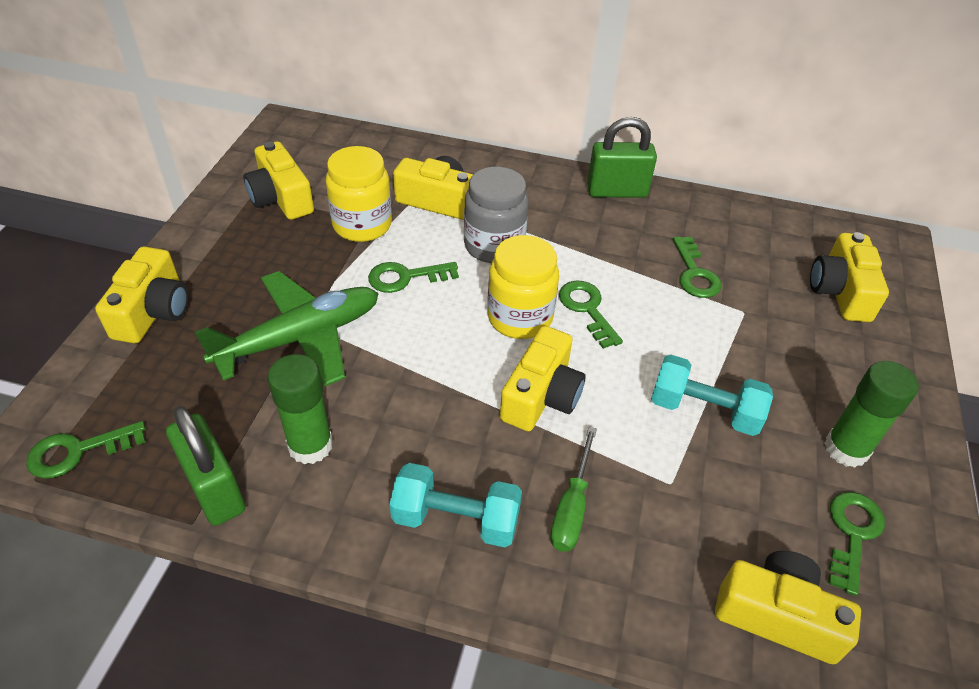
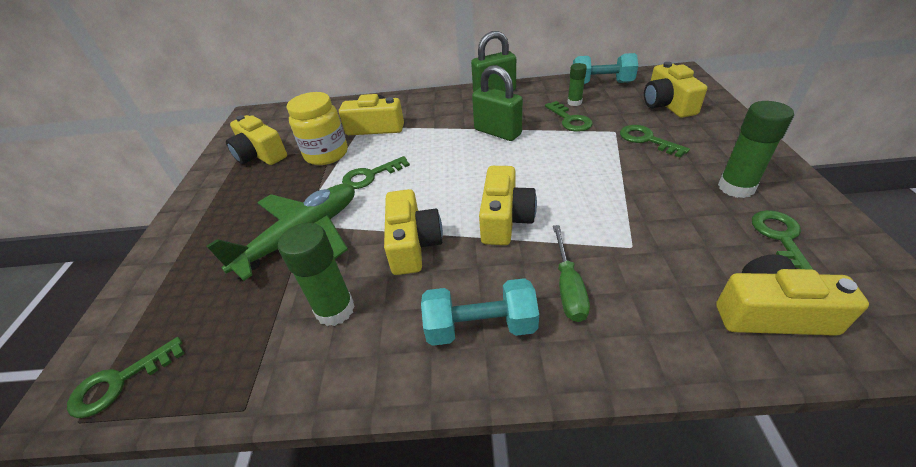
camera: 10 degrees left, 5 degrees down
(153, 311) = (173, 253): yellow camera -> yellow camera (413, 244)
(215, 489) = (259, 372): green padlock -> green padlock (497, 132)
(494, 246) = (426, 141): grey jar -> none
(519, 317) = (465, 176): yellow jar -> none
(587, 309) = (510, 158): green key -> green key (647, 140)
(704, 410) = (625, 193): turquoise dumbbell -> turquoise dumbbell (601, 83)
(716, 246) = (574, 102): none -> green glue stick

